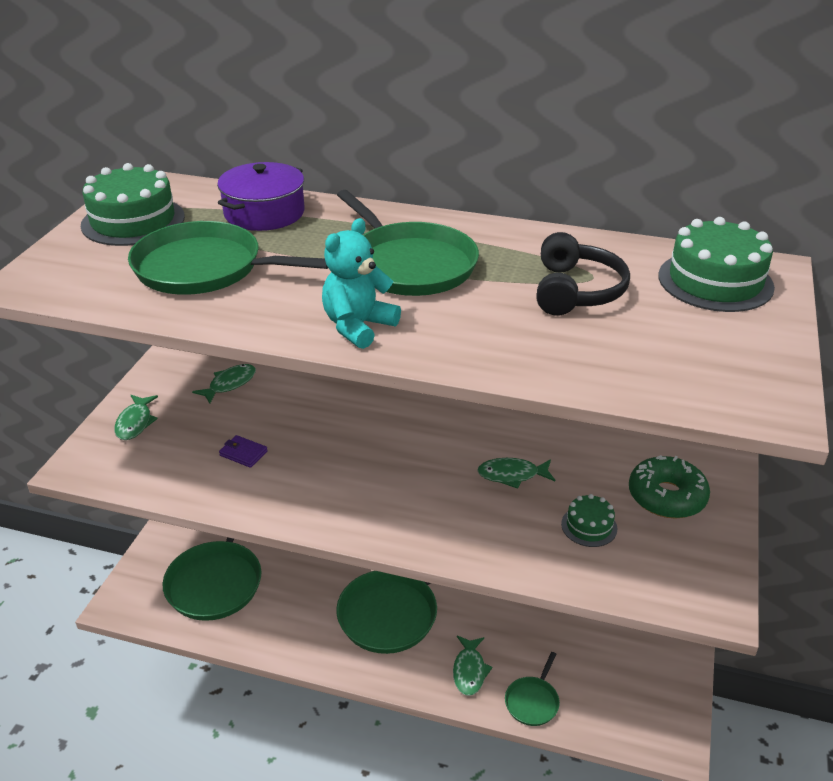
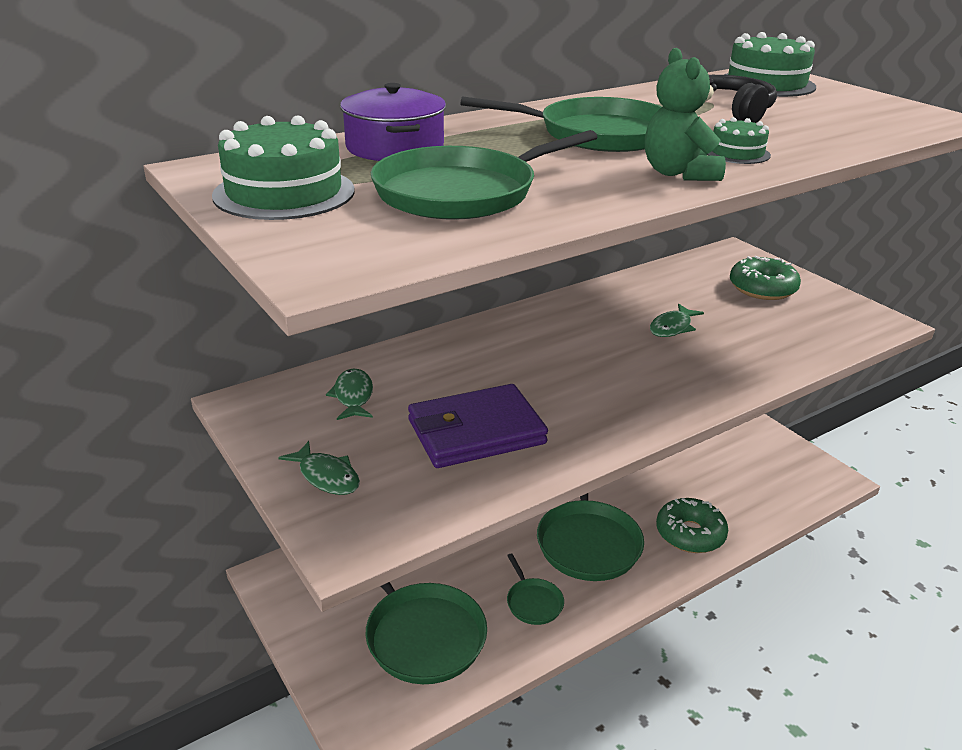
camera: 50 degrees left, 5 degrees down
(243, 453) = (476, 432): purple wallet -> purple wallet, size x2.50
(358, 327) = (678, 173): turquoise teddy bear -> green teddy bear
(469, 671) = (690, 534): green fish -> green donut
(533, 701) = (748, 519): green pan -> green pan (533, 602)
(589, 526) = (764, 326): green cake -> green cake (737, 153)

